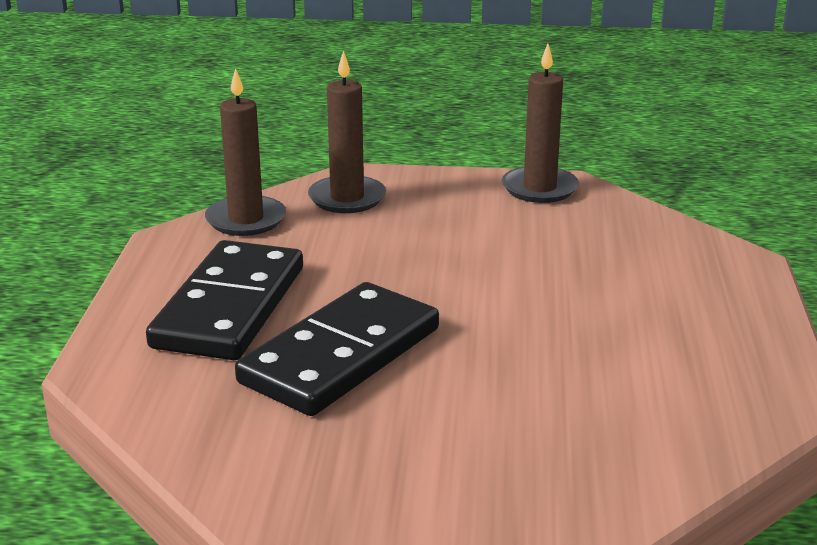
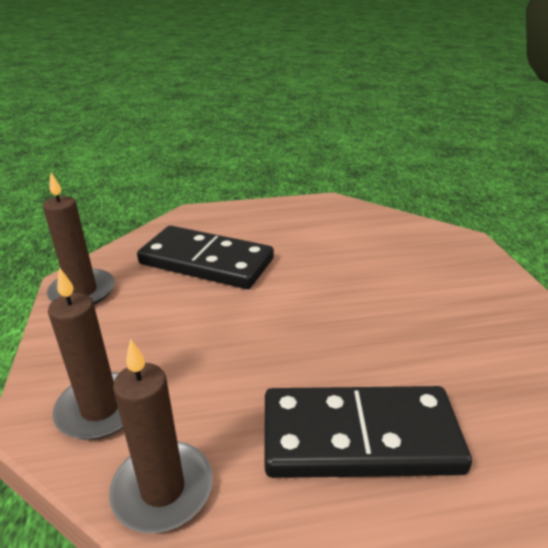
camera: 105 degrees left, 5 degrees up
(340, 355) = (390, 346): black domino -> black domino (206, 262)

